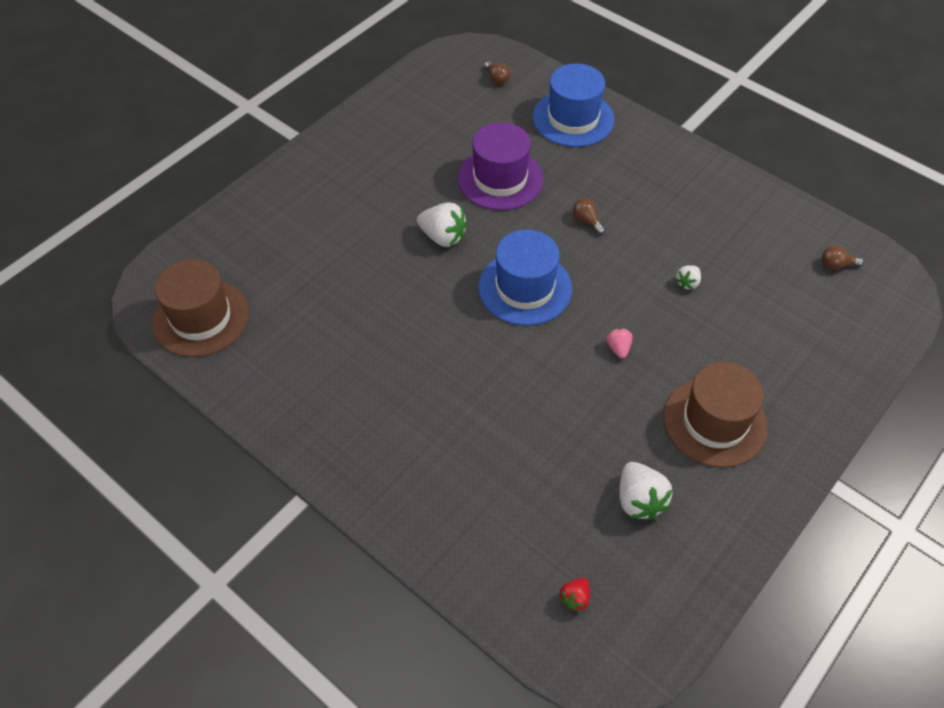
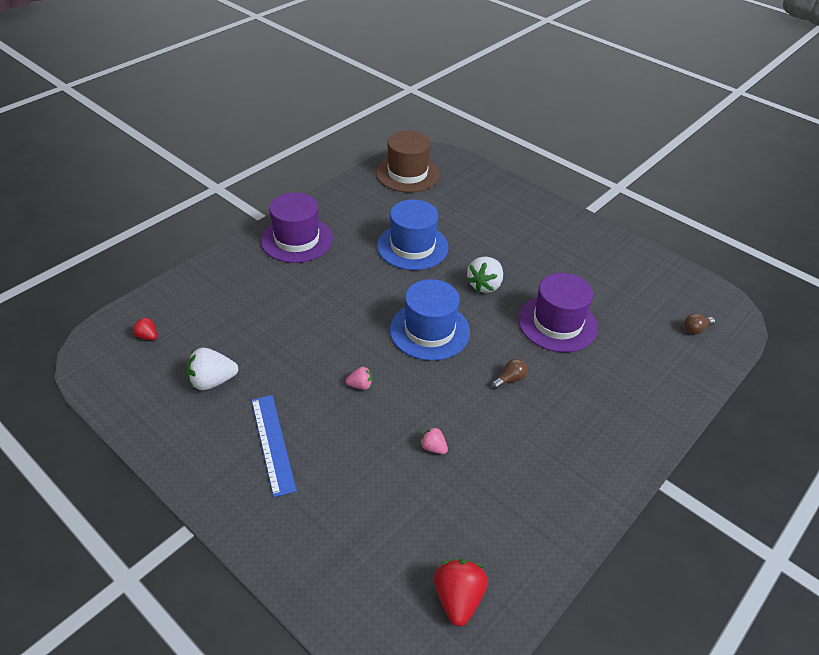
camera: 90 degrees right, 10 degrees down
(359, 443) = (297, 239): none -> purple hat
(573, 118) = (652, 382): blue hat -> blue hat (412, 246)
(687, 283) = (433, 447): white strawberry -> pink strawberry
(715, 422) = (273, 443): brown hat -> blue ruler
(836, 265) = (458, 598): brown light bulb -> red strawberry

